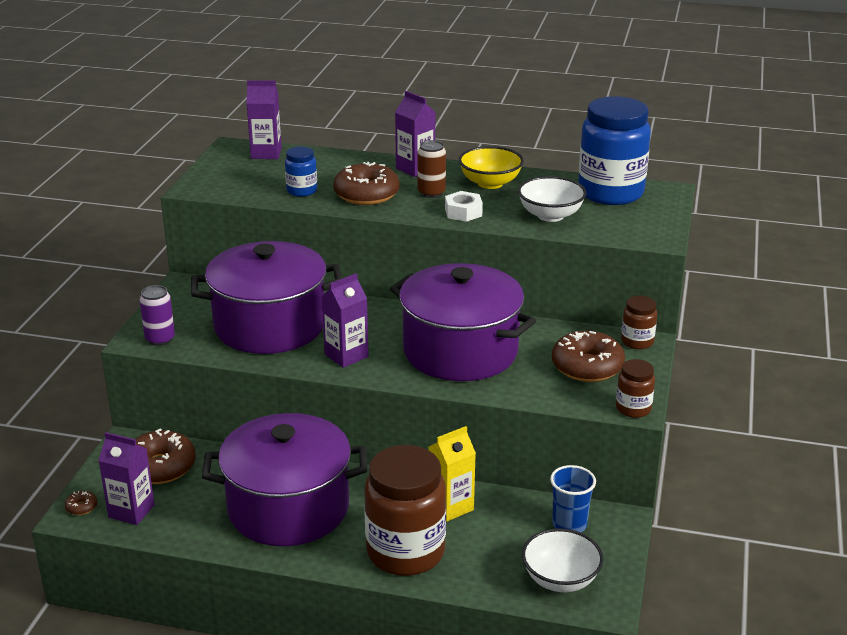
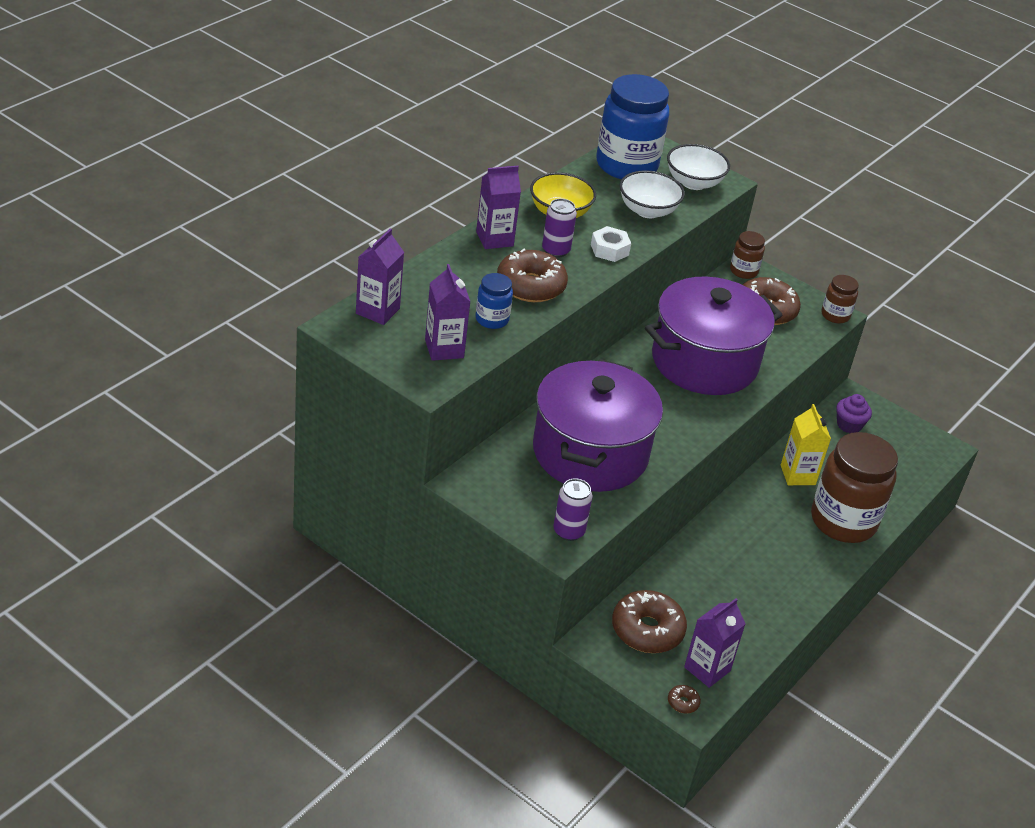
camera: 70 degrees left, 10 degrees up
(288, 508) = (753, 567): purple pot -> none
(346, 355) = (673, 425): purple carton -> purple carton (444, 349)
(431, 193) = (556, 250): brown can -> purple can
(560, 579) = (908, 457): white bowl -> white bowl (693, 183)
(569, 524) = (849, 425): blue cup -> purple cupcake

